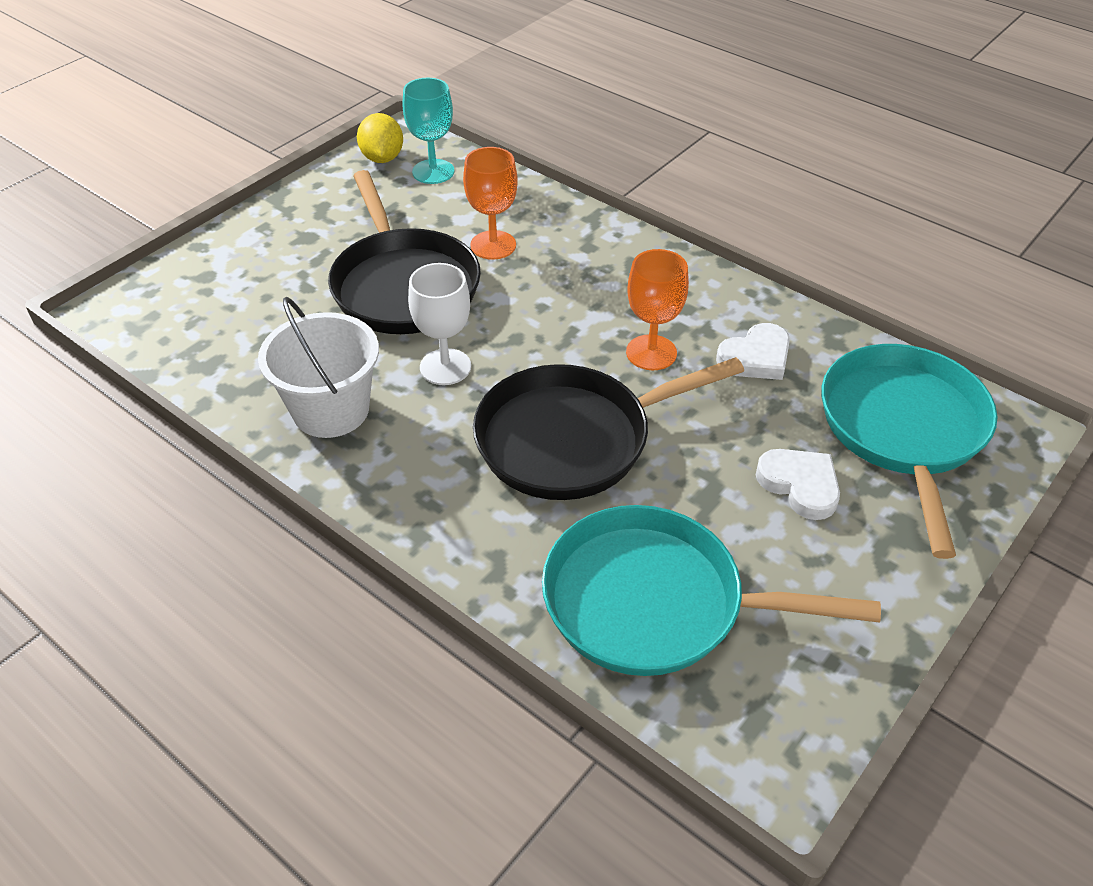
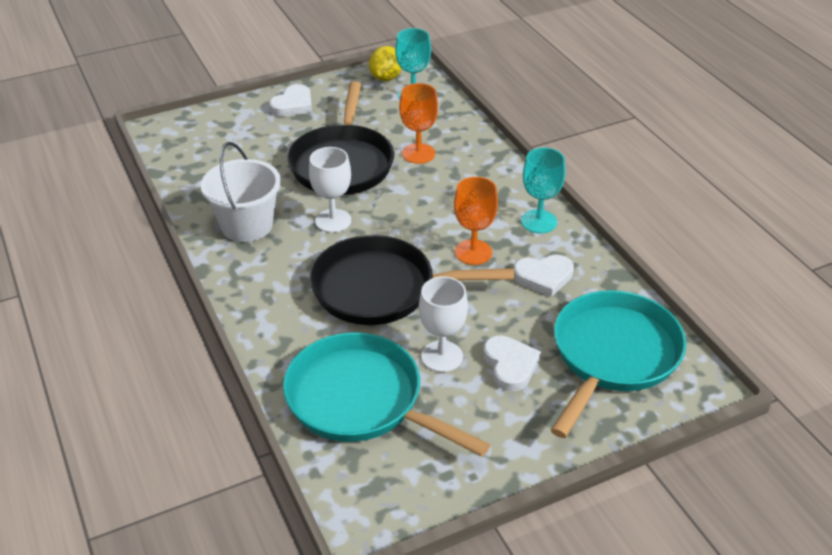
camera: 25 degrees right, 5 degrees down
(282, 225) = (293, 105): none -> white heart
(699, 289) = (539, 221): none -> turquoise goblet
(712, 503) = (442, 356): none -> white goblet

